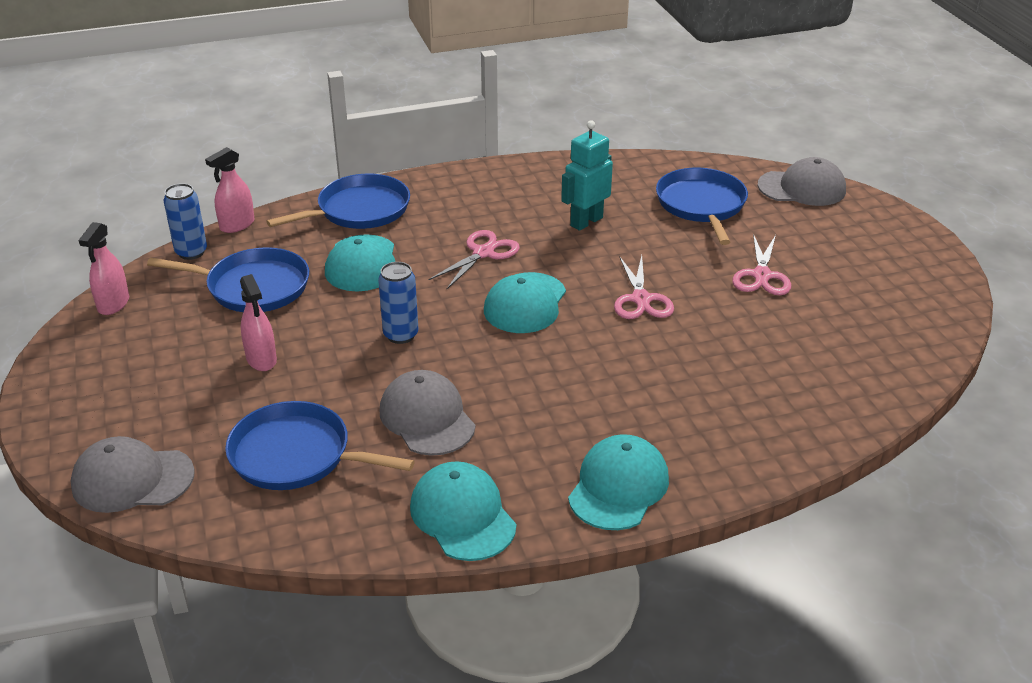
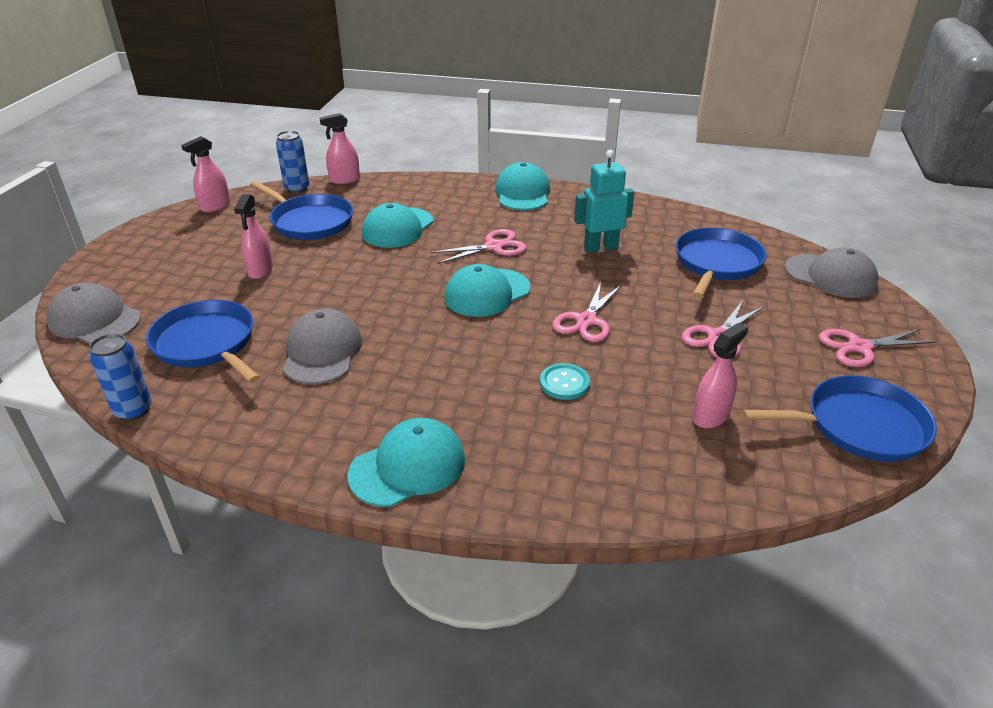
camera: 30 degrees right, 0 degrees up
(359, 210) = (435, 192): blue pan -> blue pan (859, 426)
(401, 335) = (370, 285): blue can -> blue can (133, 410)
(462, 515) = (265, 436): turquoise cap -> turquoise cap (522, 193)
(676, 363) = (564, 383): none -> turquoise button
(813, 347) = (710, 416): none -> pink spray bottle
(873, 247) = (859, 347): none -> pink scissors

